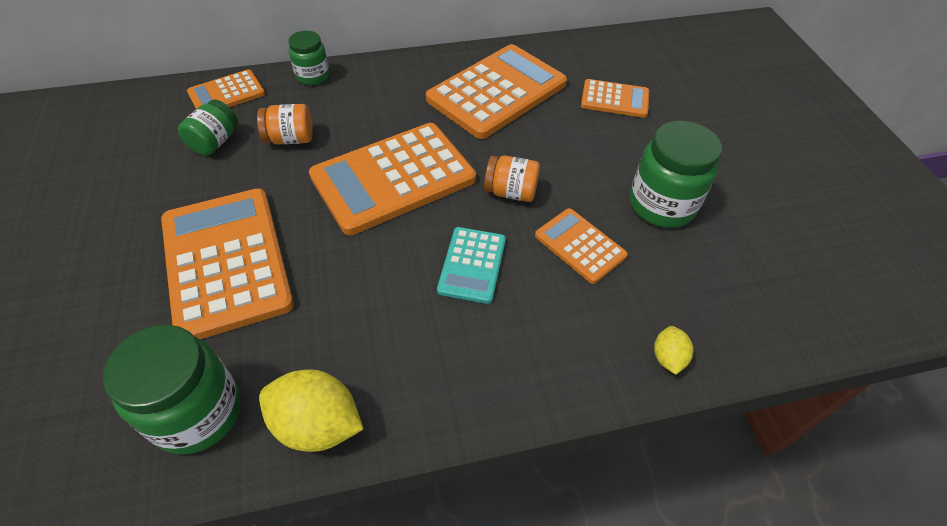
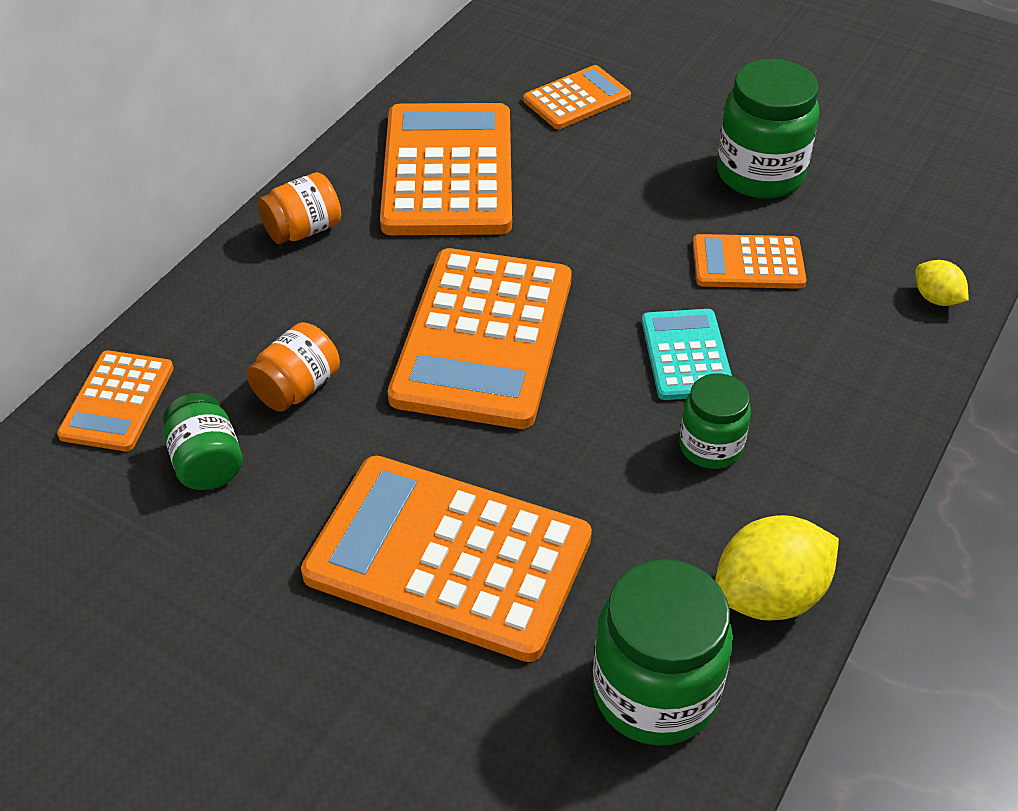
camera: 45 degrees left, 5 degrees down
(312, 76) = (199, 302): green jar -> green jar (710, 447)
(472, 265) = (686, 355): turquoise calculator -> turquoise calculator turned 150 degrees counterclockwise
(511, 192) = (618, 262): orange jar -> orange jar (303, 230)

